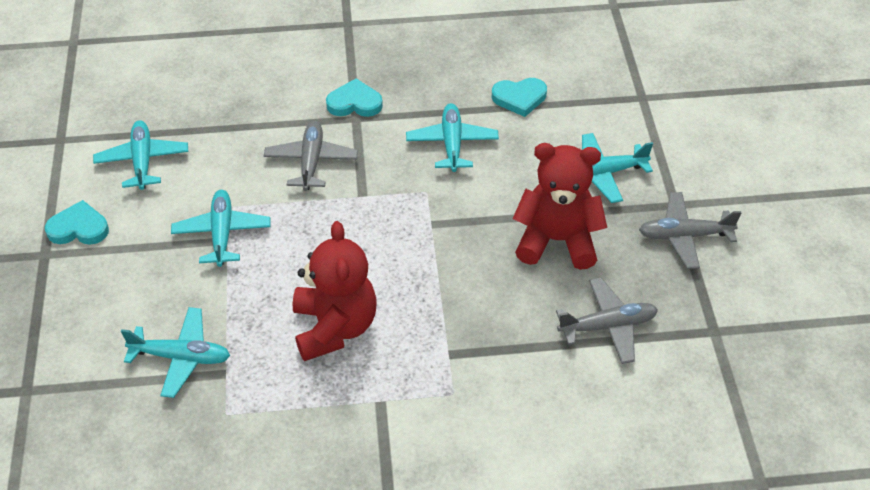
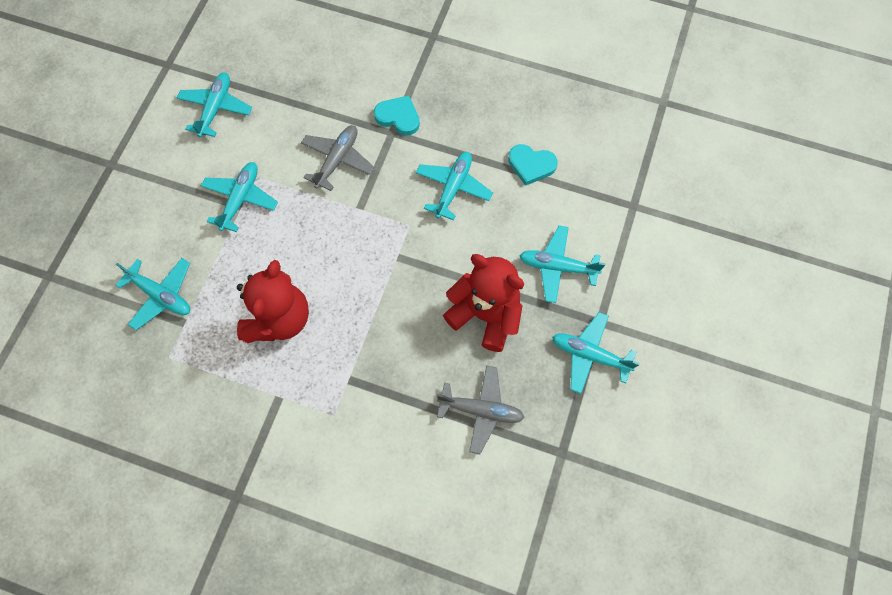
camera: 25 degrees right, 20 degrees up
(79, 228) = (144, 151): turquoise heart -> none
(684, 236) = (590, 355): grey plane -> turquoise plane

